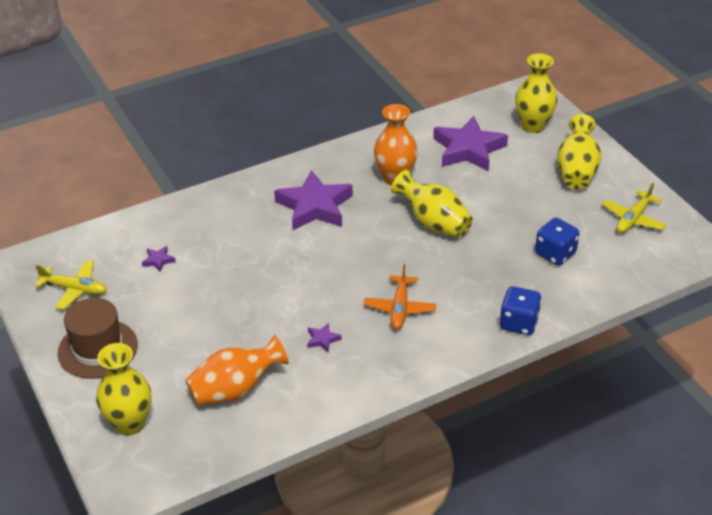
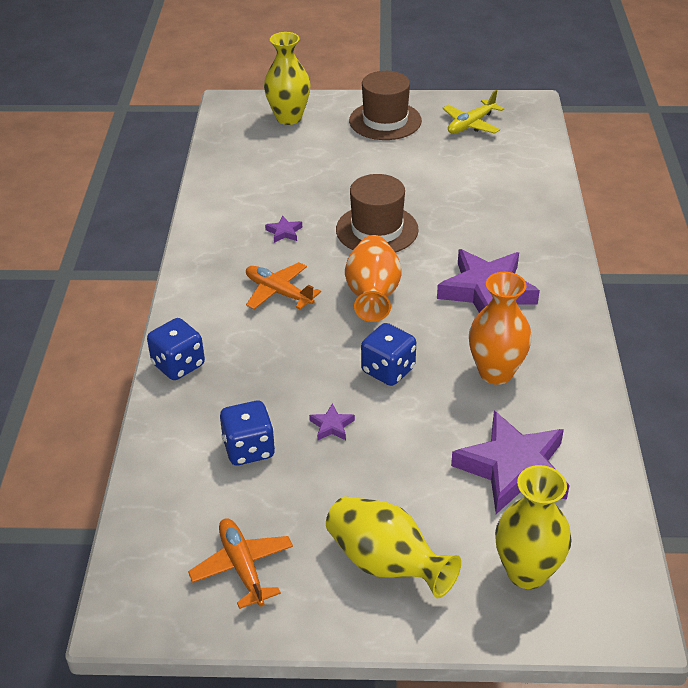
camera: 120 degrees right, 0 degrees up
(158, 260) = (475, 173): purple star -> purple star (331, 426)
(235, 389) = (273, 171): orange vase -> orange vase (373, 295)
(280, 287) = (377, 230): none -> brown hat
(433, 223) = (388, 370): yellow vase -> blue dice
(633, 219) = (242, 567): yellow plane -> orange plane

